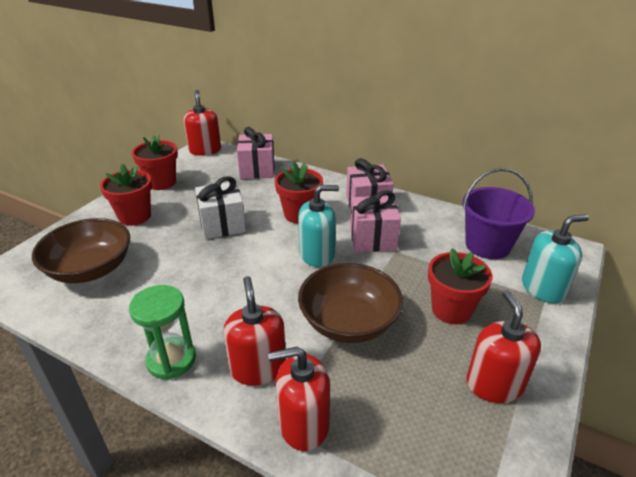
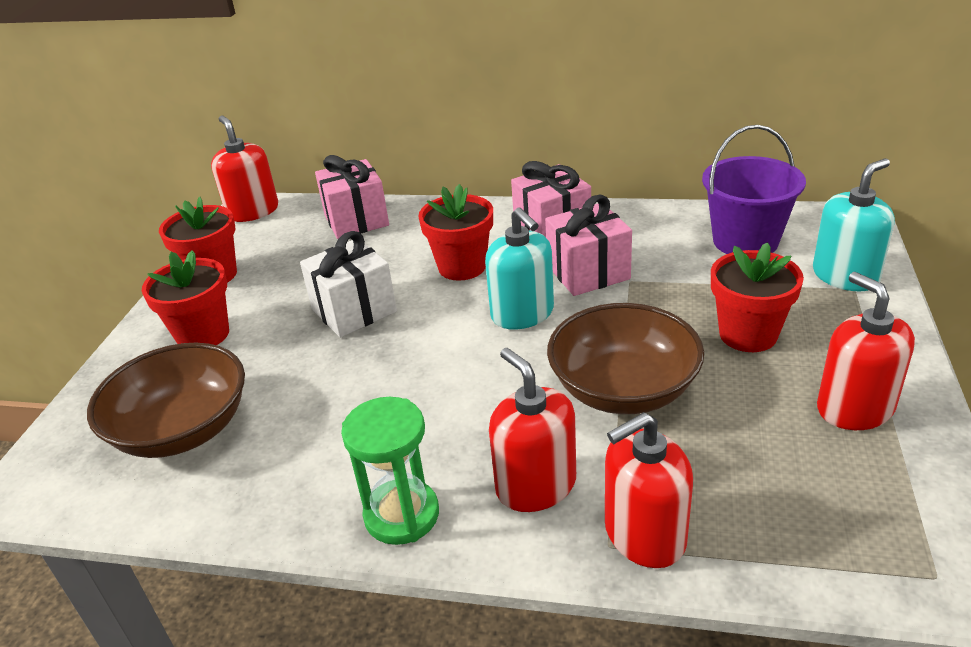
camera: 15 degrees left, 0 degrees up
(317, 254) = (522, 314): turquoise soap dispenser -> turquoise soap dispenser turned 90 degrees clockwise

